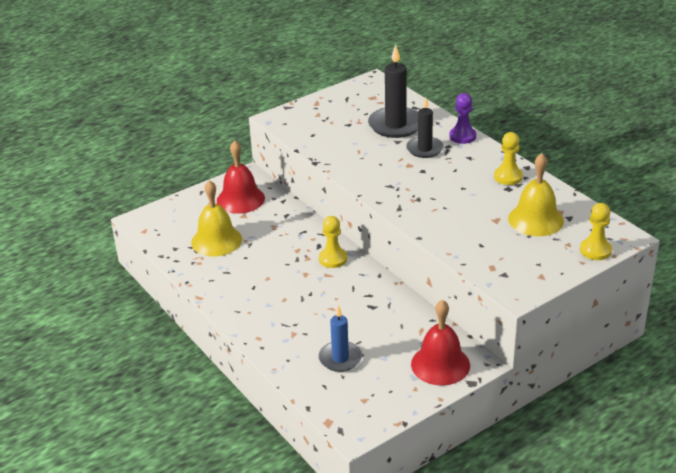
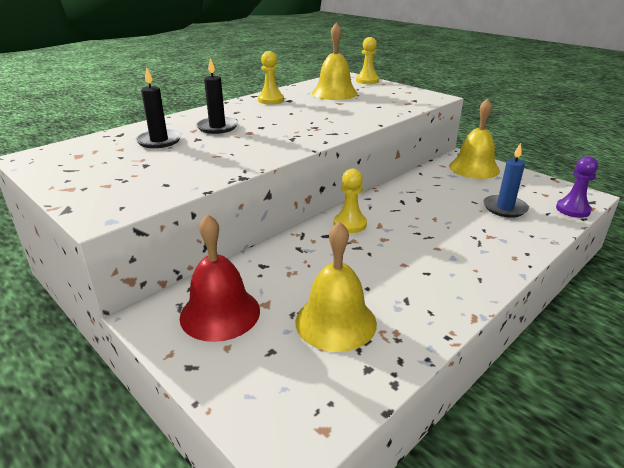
camera: 100 degrees left, 5 degrees down
(395, 125) = (159, 141): black candle -> black candle, size x0.65
(440, 364) = (474, 168): red bell -> yellow bell
(462, 136) = (195, 114): purple pawn -> purple pawn (573, 209)

